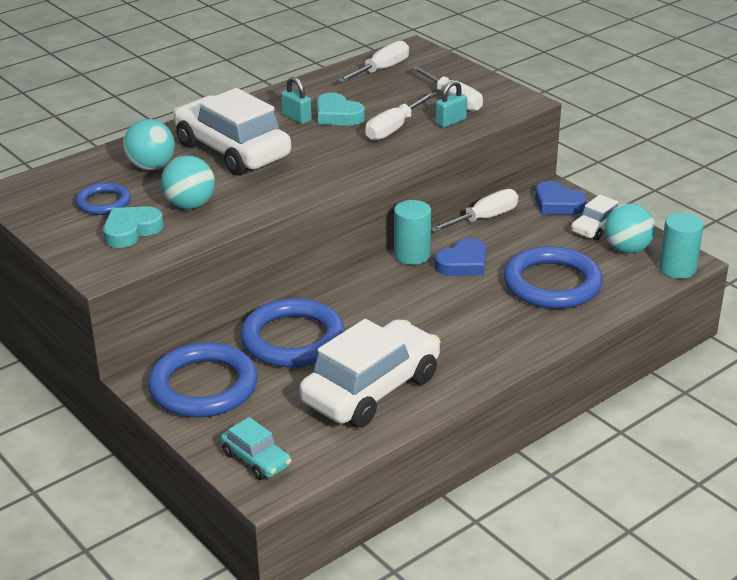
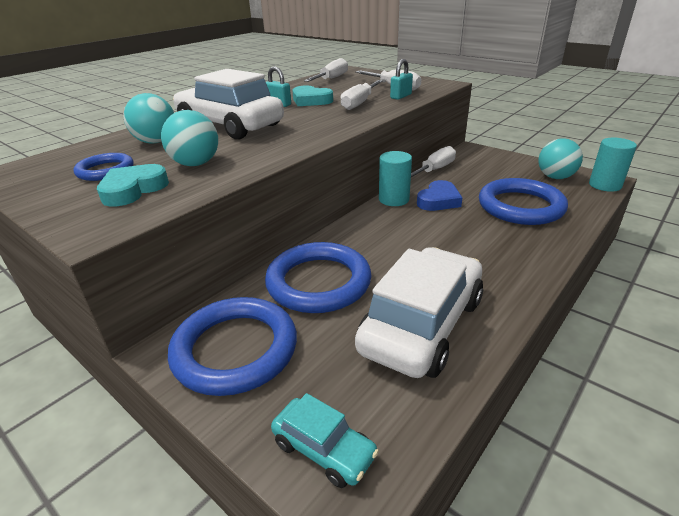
camera: 10 degrees left, 0 degrees up
(557, 204) = (480, 156): blue heart -> none
(596, 228) = (520, 167): white car -> none

